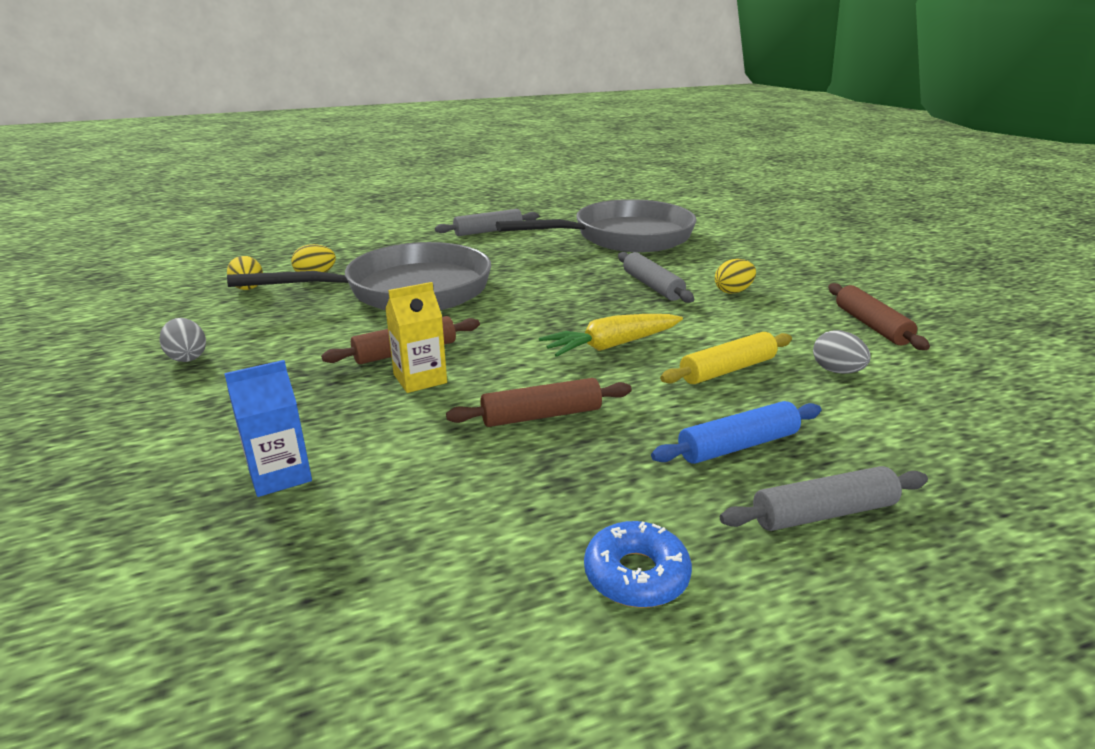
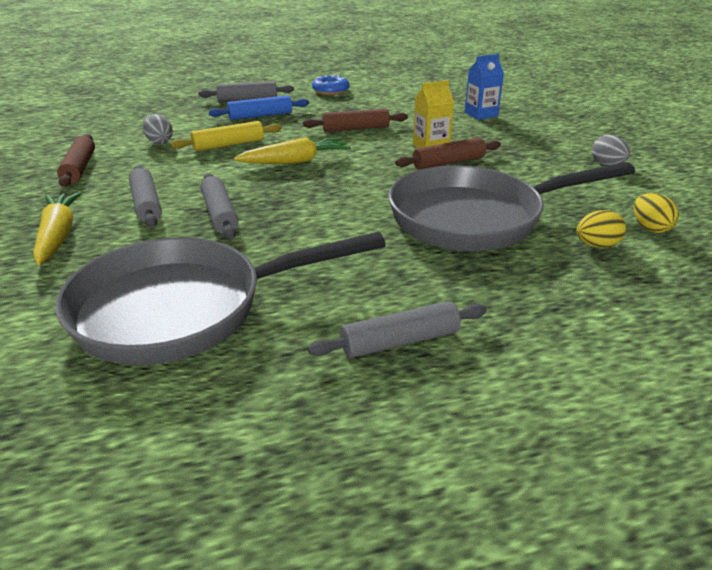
camera: 175 degrees left, 5 degrees up
(733, 291) = (146, 204): yellow egg -> grey rolling pin
(771, 267) = (58, 236): none -> yellow carrot

